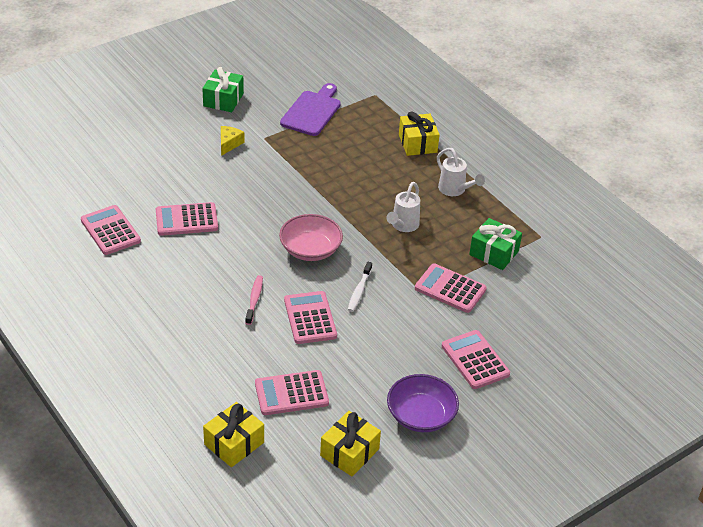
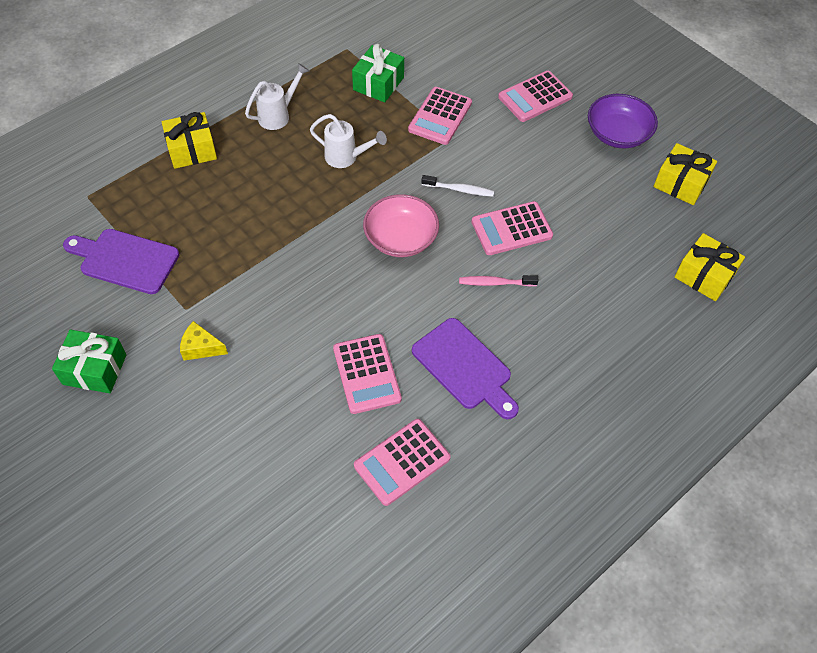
camera: 95 degrees left, 15 degrees up
(178, 271) = (465, 367): none -> purple cutting board
(291, 393) = (623, 235): pink calculator -> none

